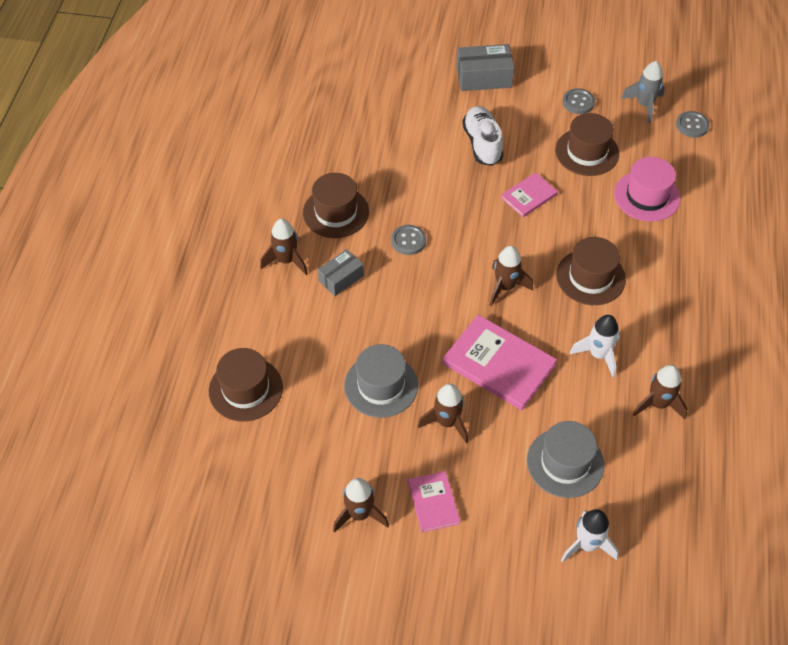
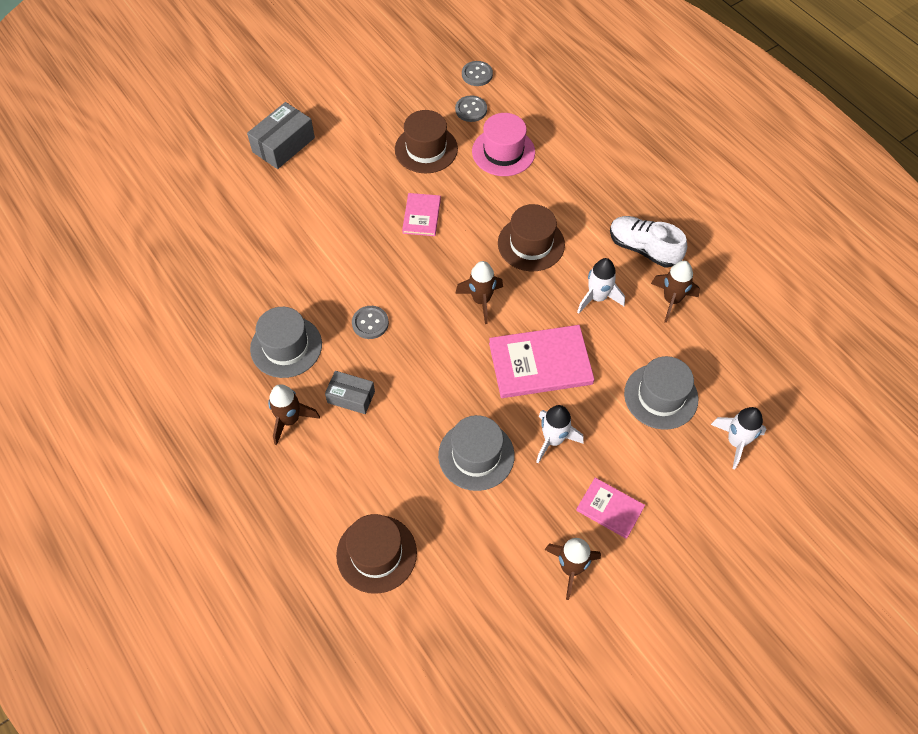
camera: 45 degrees left, 5 degrees up
(336, 212) = (286, 346): brown hat -> grey hat
(341, 278) = (351, 397): grey box -> grey box turned 75 degrees counterclockwise
(447, 422) = (553, 440): brown rocket -> white rocket
(482, 144) = (341, 200): white shoe -> white shoe (643, 249)
(578, 102) = (378, 114): grey button -> grey button (471, 110)
(644, 105) = (428, 82): grey rocket -> none

